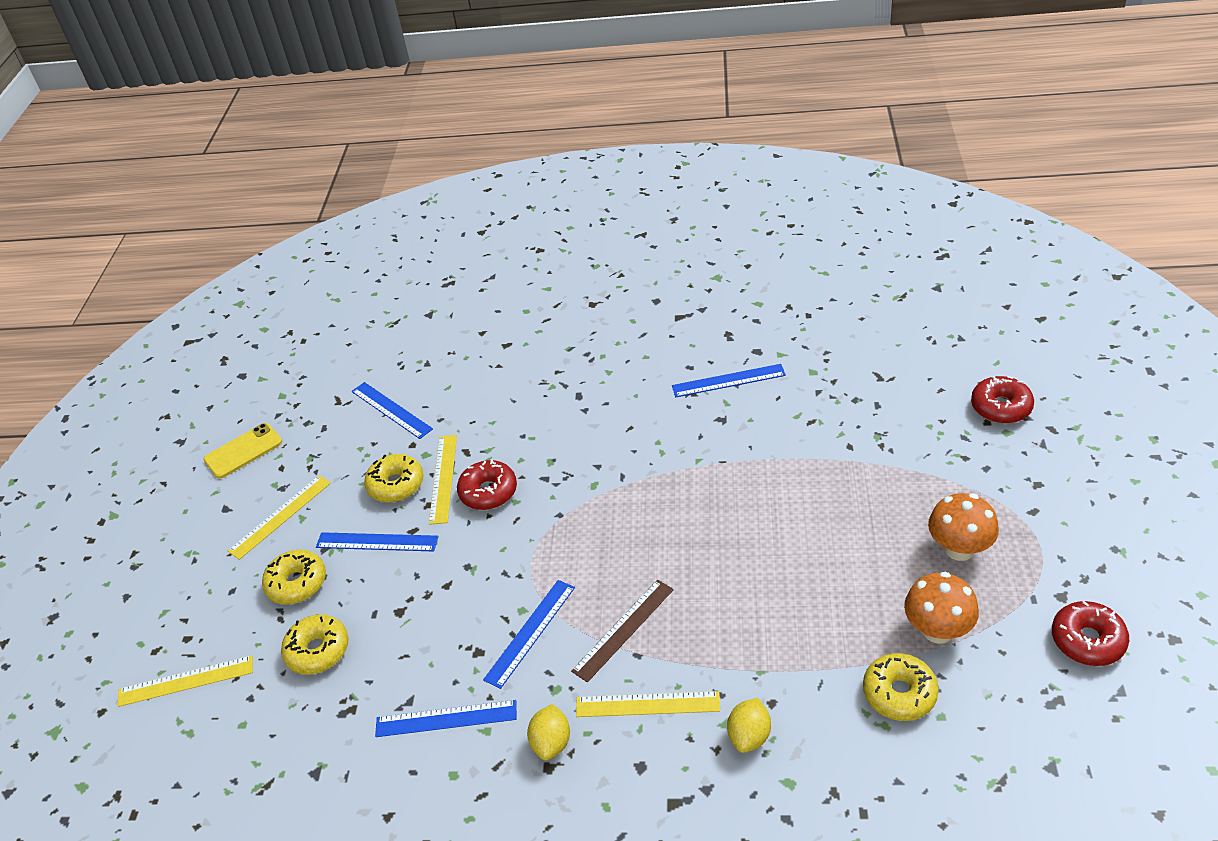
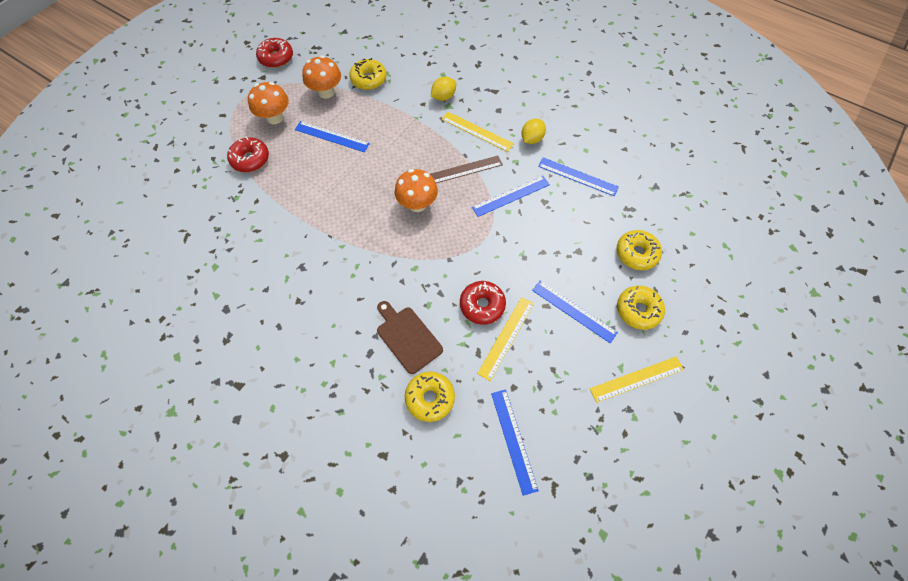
camera: 155 degrees left, 20 degrees up
(186, 681) = (725, 280): yellow ruler -> none
(243, 451) = (653, 477): yellow phone -> none
(396, 485) = (541, 354): yellow donut -> yellow donut (430, 398)
(550, 425) = (407, 337): none -> brown cutting board
(649, 551) = (417, 204): none -> orange mushroom
(728, 381) = (268, 295): blue ruler -> blue ruler (332, 136)
(1001, 407) = (158, 174): red donut -> red donut (250, 159)

